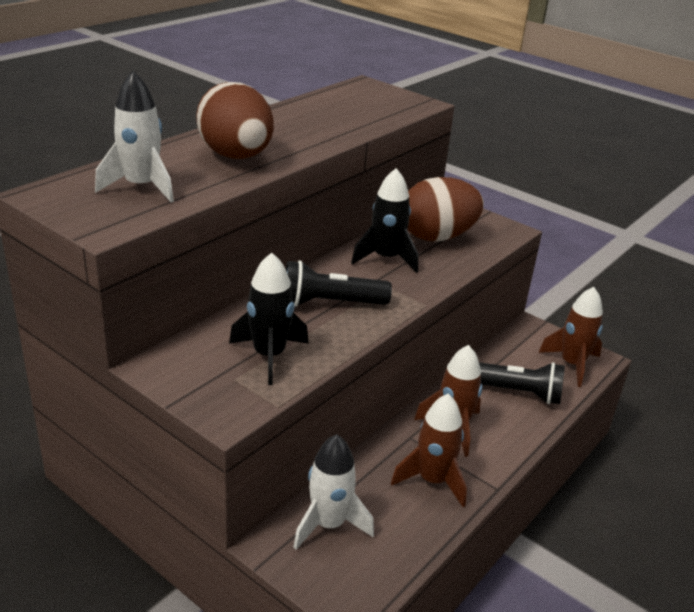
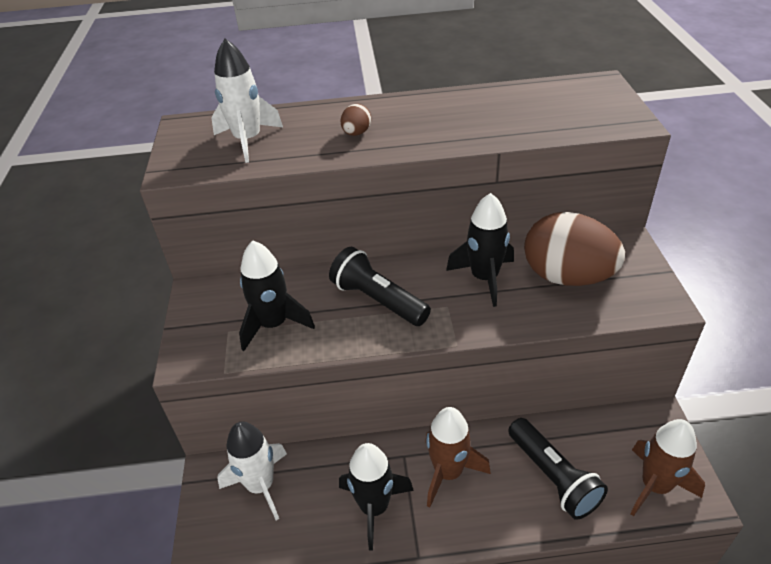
camera: 50 degrees right, 10 degrees up
(236, 156) = (356, 133): brown egg -> brown egg, size x0.42
(432, 480) = (374, 507): brown rocket -> black rocket

